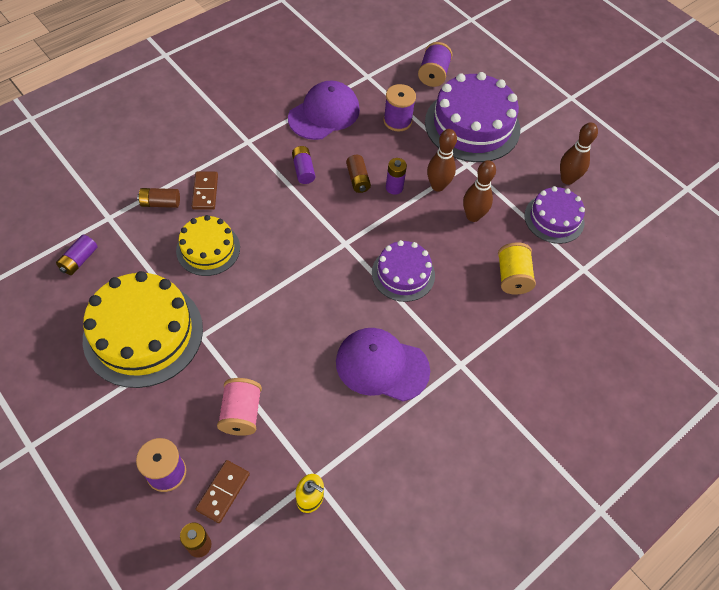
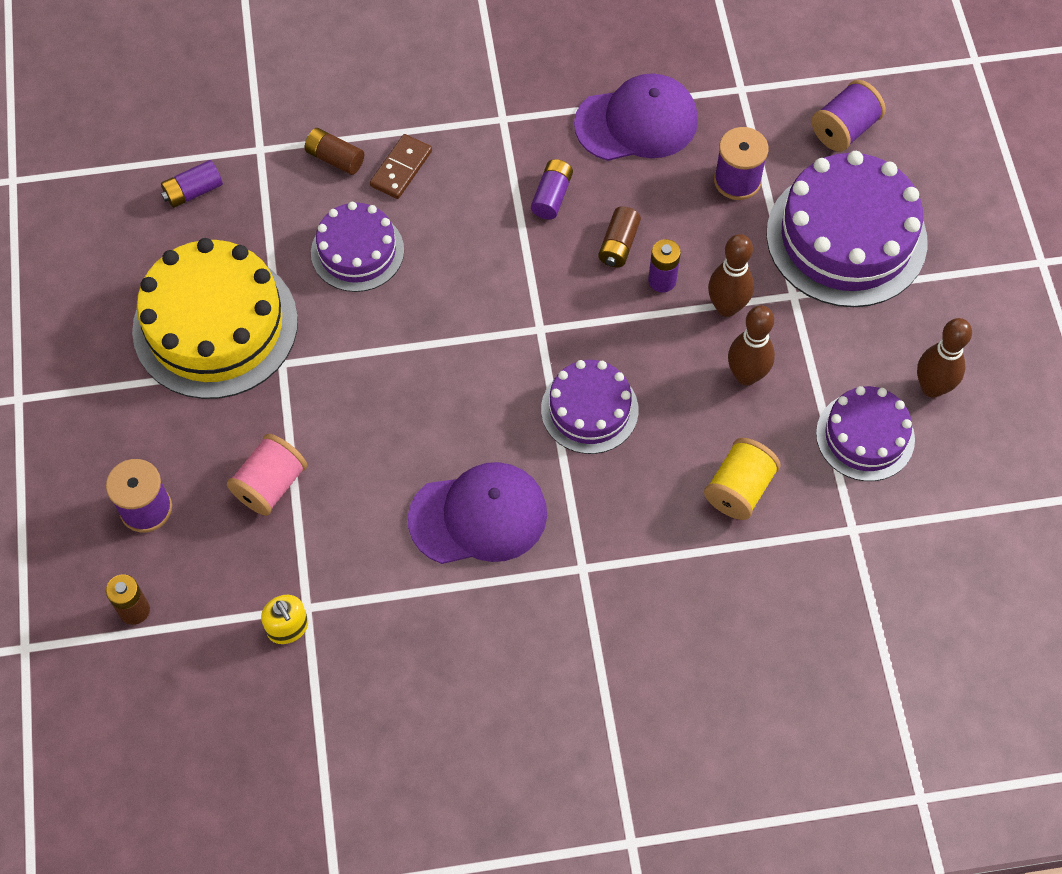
camera: 35 degrees right, 5 degrees up
(208, 249) = (357, 251): yellow cake -> purple cake
(223, 492) = (195, 565): brown domino -> none
(382, 366) = (478, 516): purple cap -> purple cap turned 120 degrees clockwise

